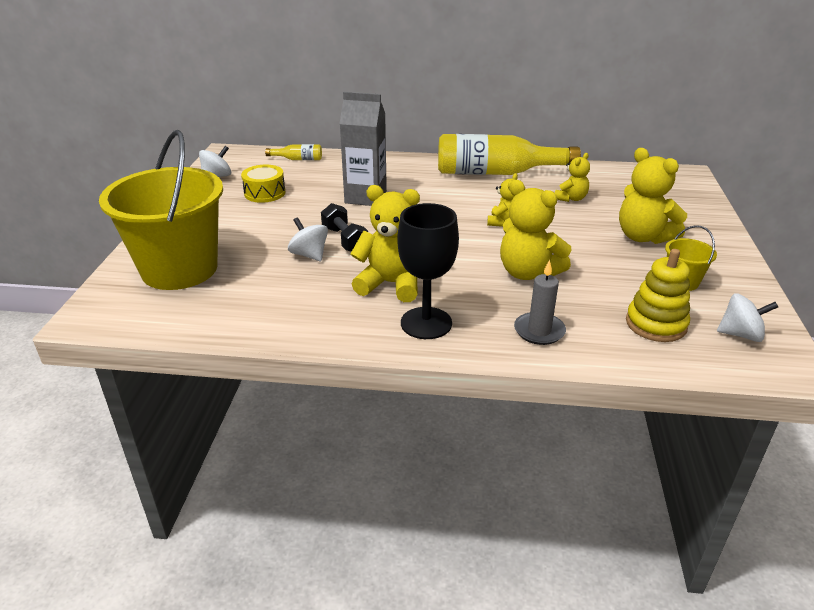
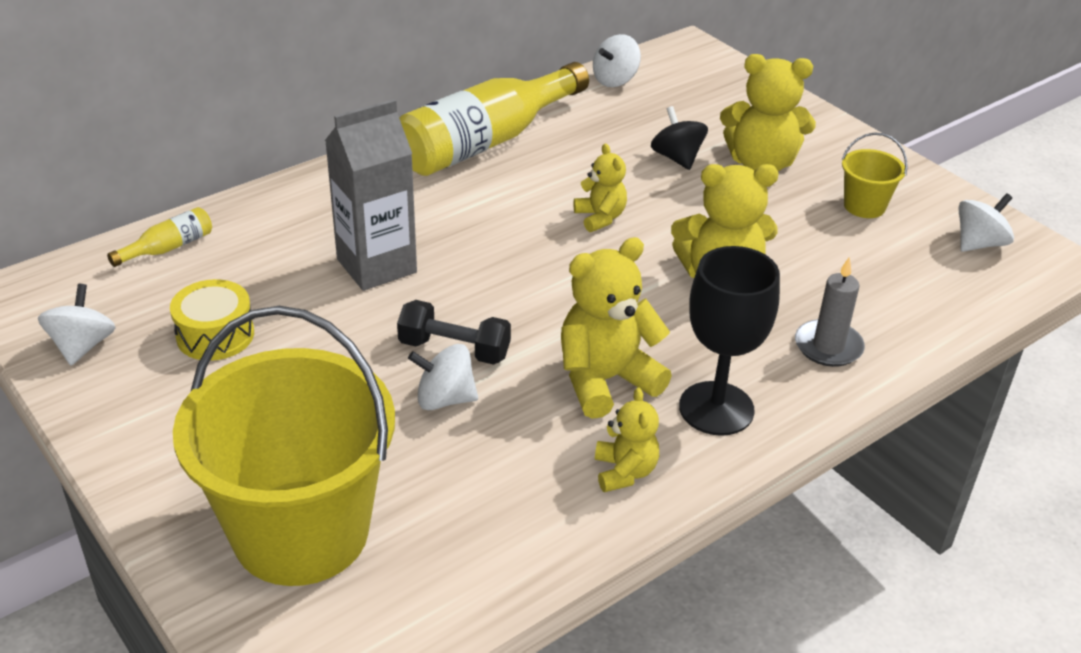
camera: 45 degrees left, 5 degrees up
(571, 198) = (623, 143): yellow teddy bear -> yellow teddy bear (624, 472)
(592, 215) = (677, 158): none -> black spinning top
(613, 172) = (615, 80): none -> white spinning top
(656, 324) = (907, 273): yellow stacking toy -> none

